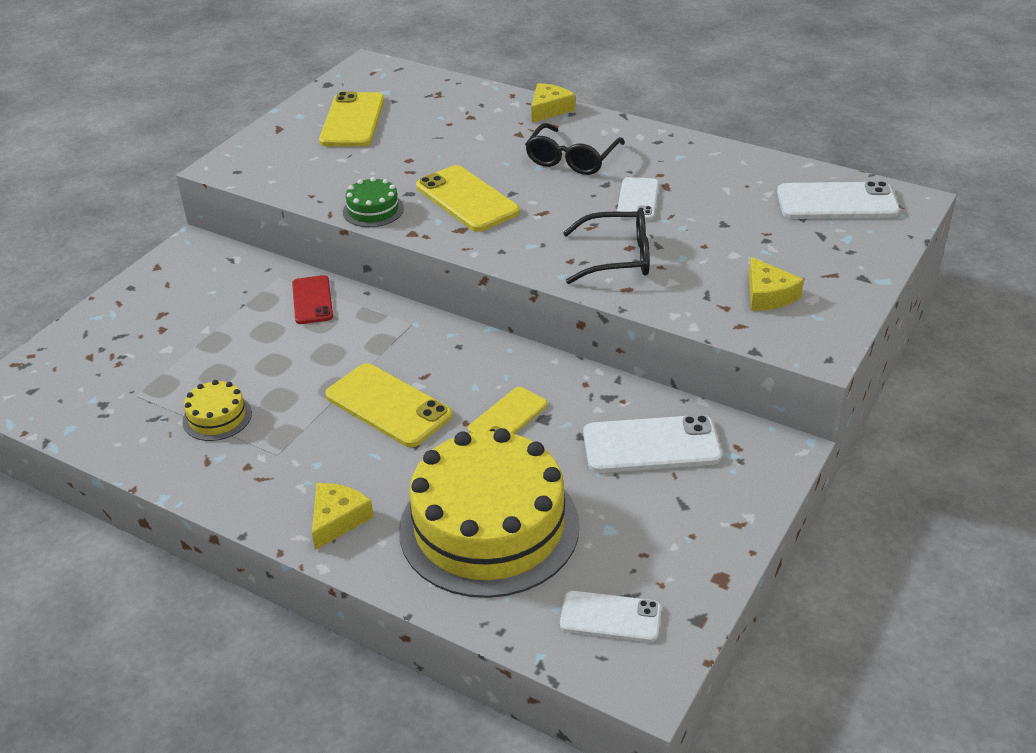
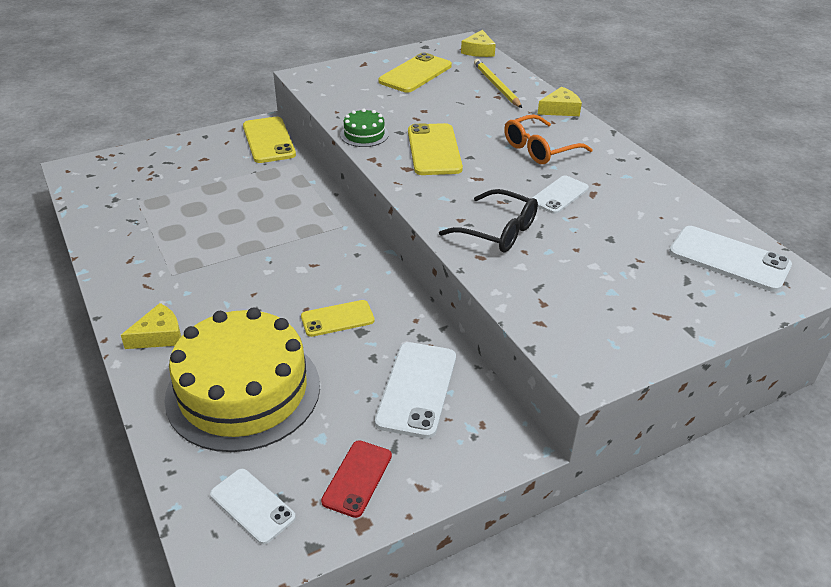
camera: 30 degrees right, 0 degrees up
(217, 417) = (164, 235): yellow cake -> none
(312, 300) = (297, 185): red phone -> red phone (357, 478)
(388, 405) = (270, 274): yellow phone -> yellow phone (269, 140)
(456, 105) = (496, 86): none -> yellow pencil
(572, 159) = (539, 149): black glasses -> orange glasses
(651, 445) = (417, 389): white phone -> white phone turned 75 degrees clockwise
(768, 295) = (590, 309): yellow cheese -> yellow cheese (478, 51)

